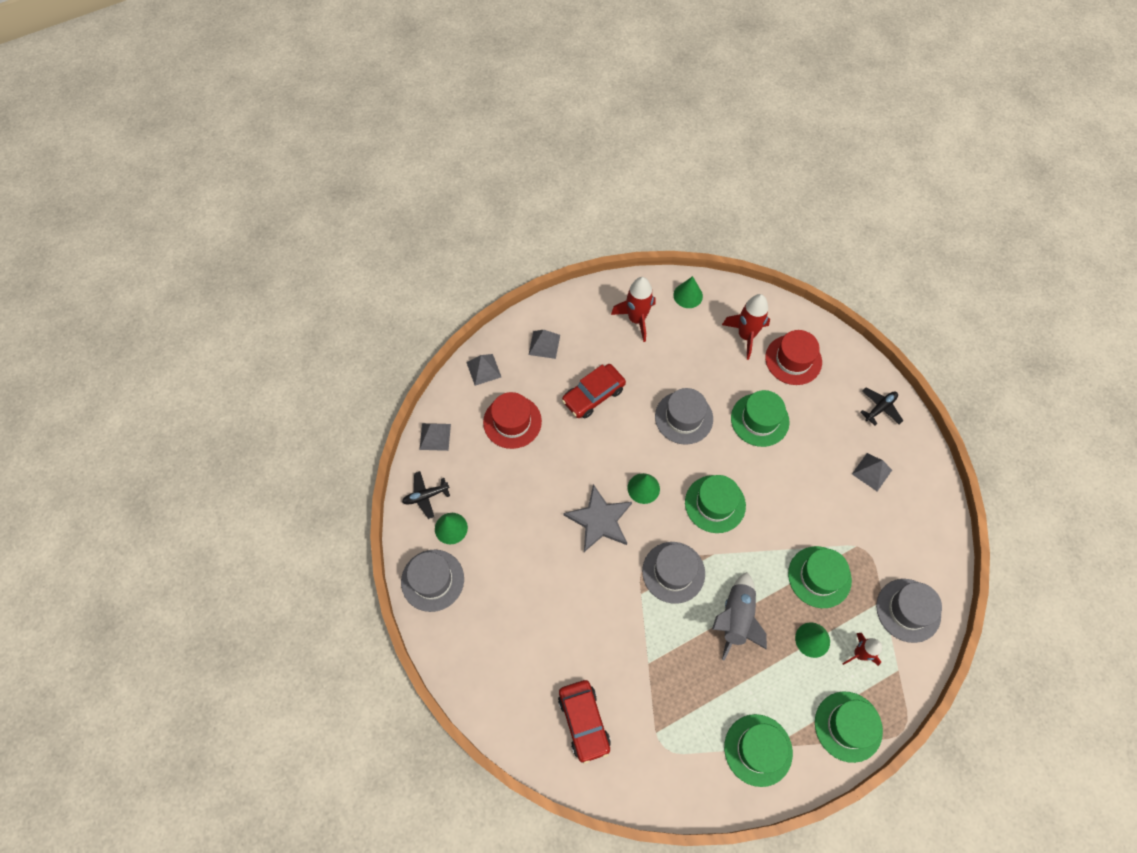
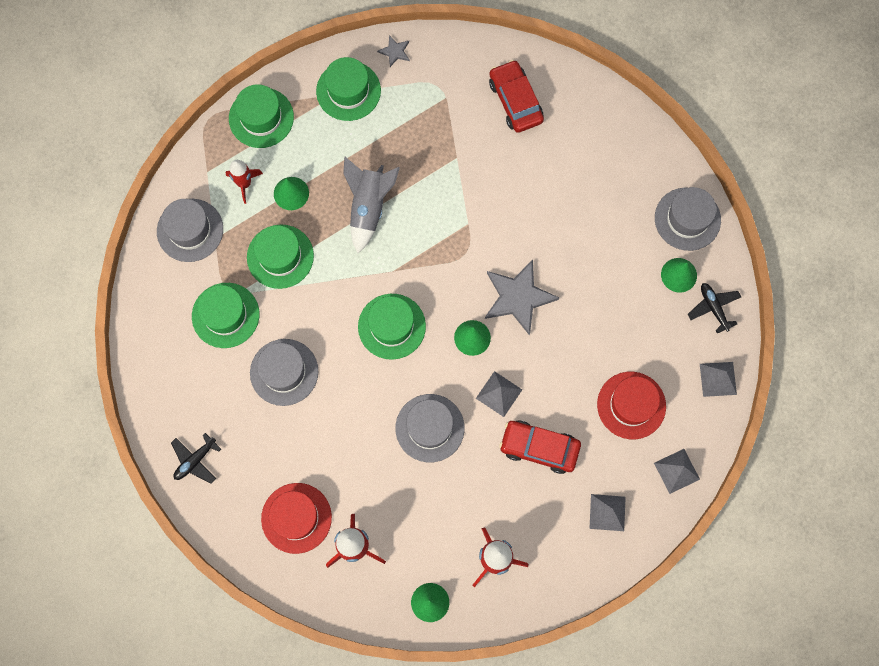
camera: 175 degrees right, 10 degrees up
(426, 496) = (713, 308): black plane -> black plane turned 90 degrees counterclockwise
(593, 395) = (539, 448): red car -> red car turned 120 degrees counterclockwise
(673, 572) = (435, 248): grey hat -> grey hat (284, 372)
(708, 794) = (395, 51): none -> grey star
(759, 420) = (340, 433): green hat -> green hat (225, 315)
(872, 472) = (213, 379): grey pyramid -> grey pyramid (499, 394)

